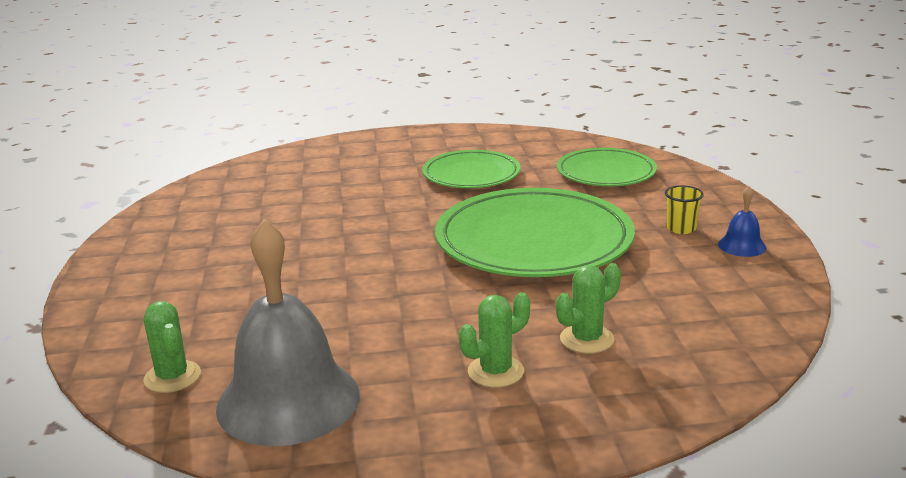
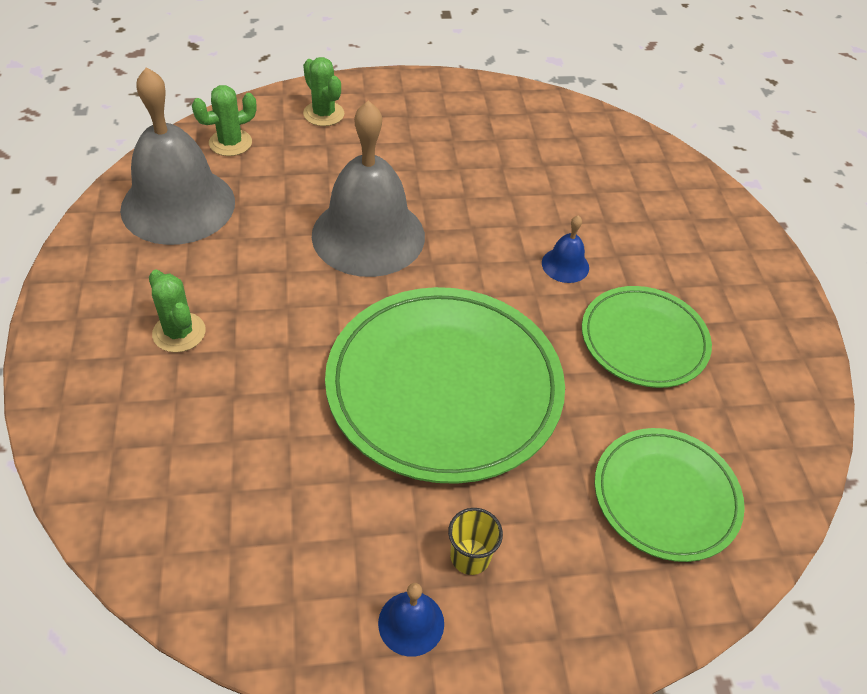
camera: 85 degrees right, 25 degrees up
(351, 281) = (368, 235): none -> grey bell
(392, 198) = (565, 265): none -> blue bell
(586, 339) = (215, 409): green cactus -> green cactus (323, 114)

